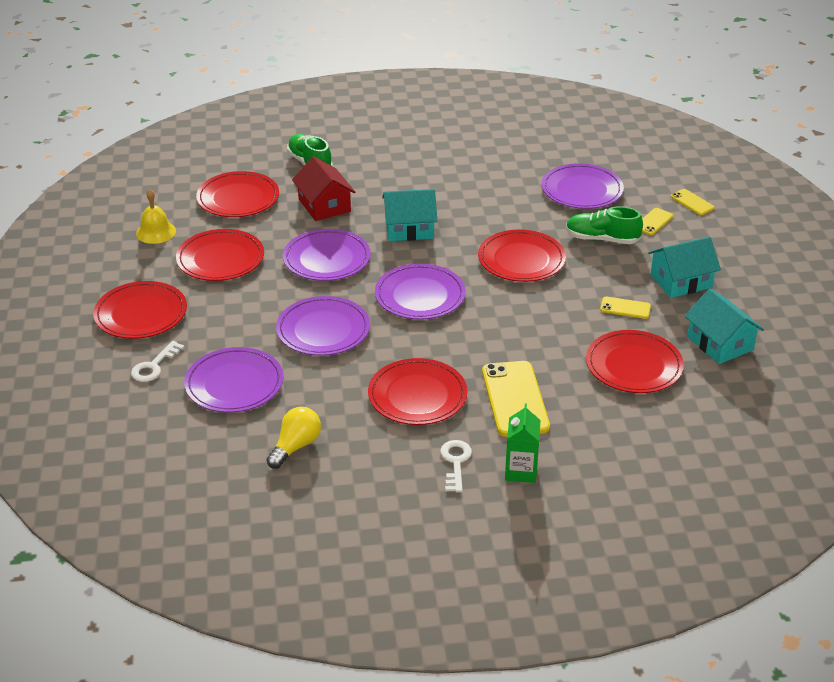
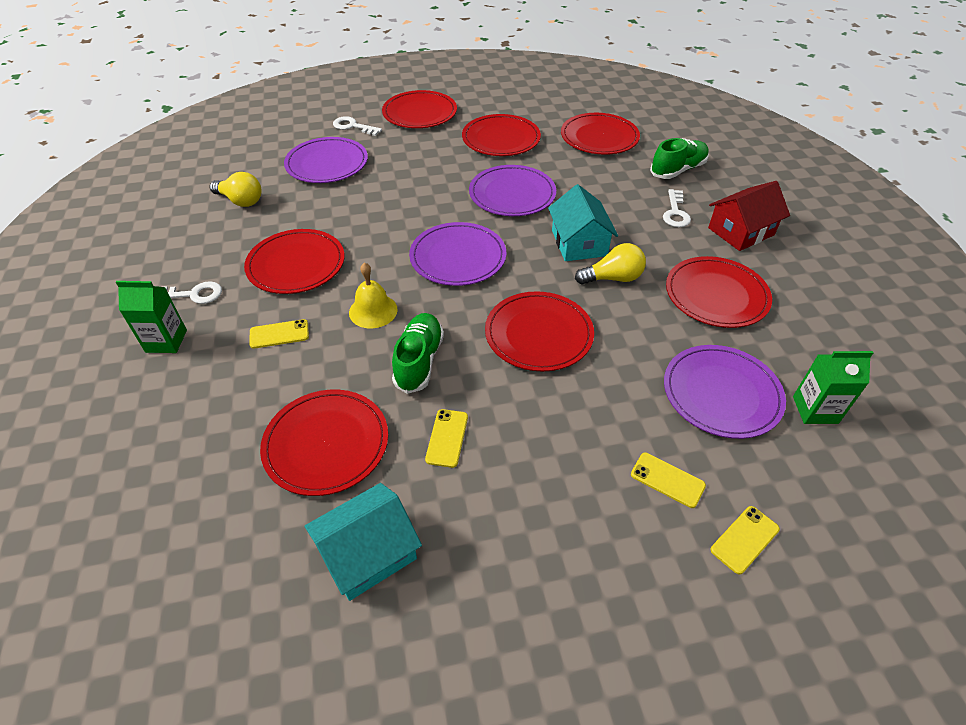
camera: 85 degrees right, 10 degrees up
(156, 232) = (533, 105): yellow bell -> yellow bell (373, 311)
(323, 330) = (399, 201): purple plate -> none
(324, 205) = (604, 185): red house -> red house (741, 231)
(375, 175) = (675, 212): none -> white key
(458, 217) = (613, 278): none -> yellow light bulb
(483, 174) = (716, 295): none -> red plate
(515, 399) = (279, 334): yellow phone -> yellow phone, size x0.50
(595, 159) = (815, 410): none -> green carton
(602, 239) = (603, 415): green shoe -> green shoe (419, 361)
(681, 281) = (517, 509): turquoise house -> none

